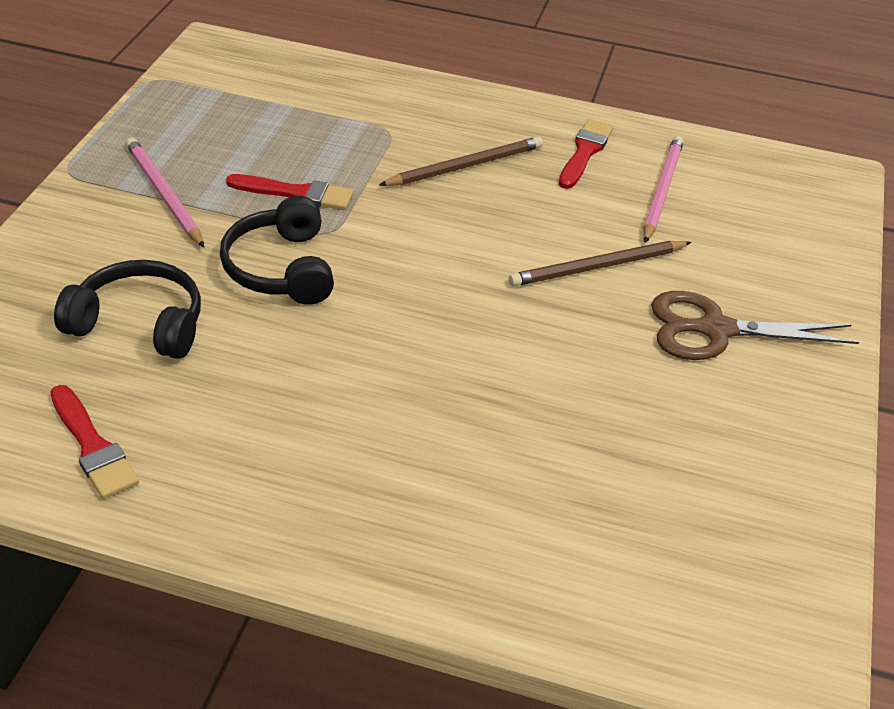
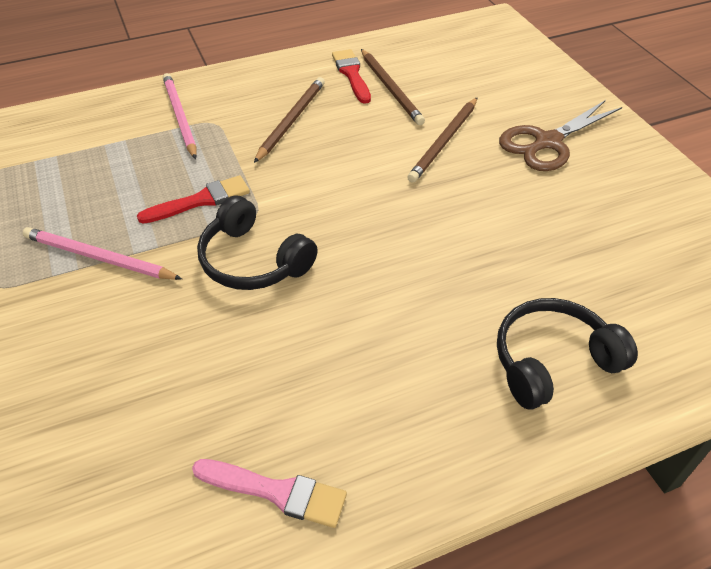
camera: 35 degrees left, 5 degrees up
(93, 446) = (276, 492): red brush -> pink brush
(139, 324) = (197, 369): black headphones -> black headphones (552, 361)
(608, 187) = (390, 89): none -> brown pencil
(662, 190) = (421, 75): pink pencil -> pink pencil (180, 117)

